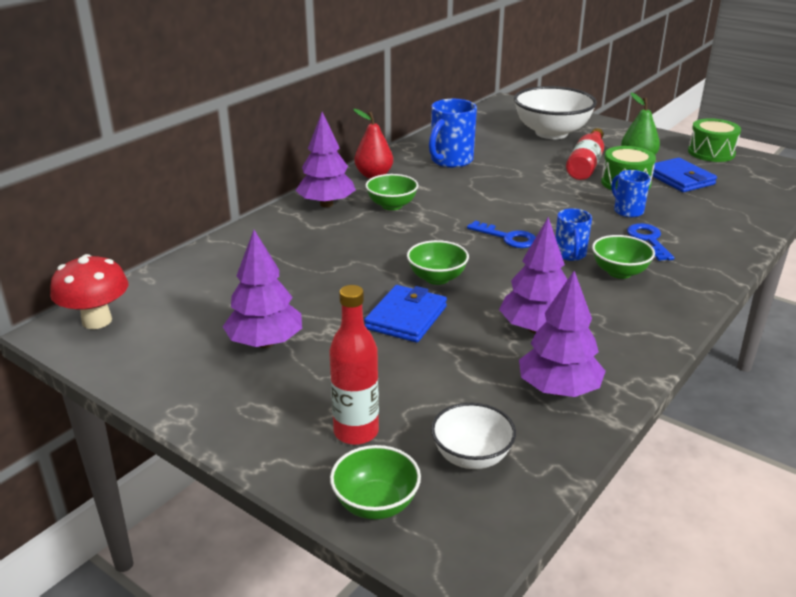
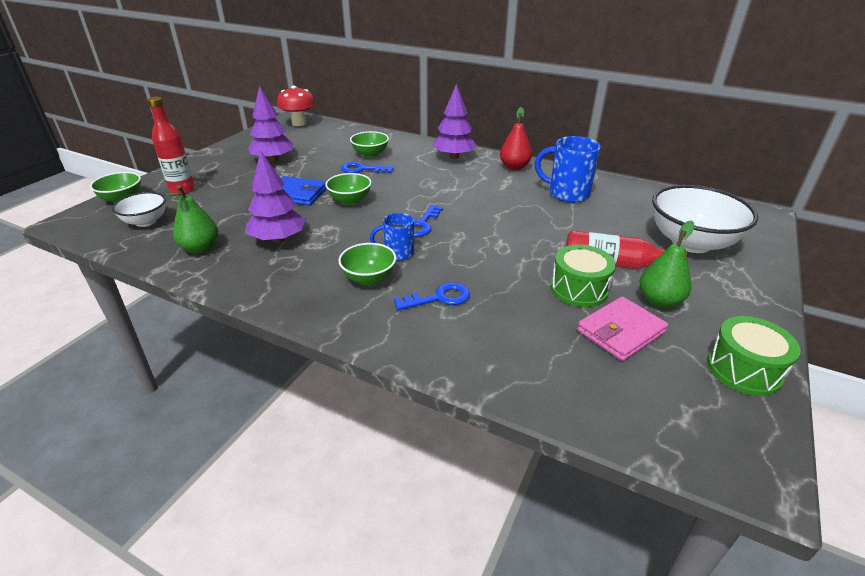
camera: 80 degrees right, 5 degrees up
(340, 266) = (362, 169): none -> blue key
(392, 205) = (462, 177): green bowl -> green bowl (370, 154)
(558, 390) = (200, 248): purple tree -> green pear
(627, 211) = (504, 287): blue mug -> none
(680, 179) = (620, 331): blue wallet -> pink wallet

